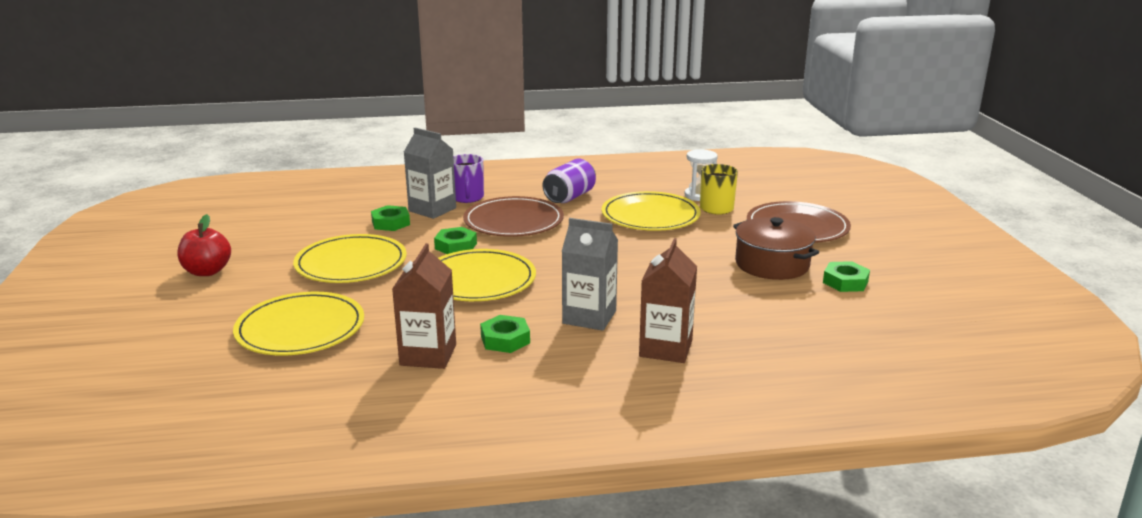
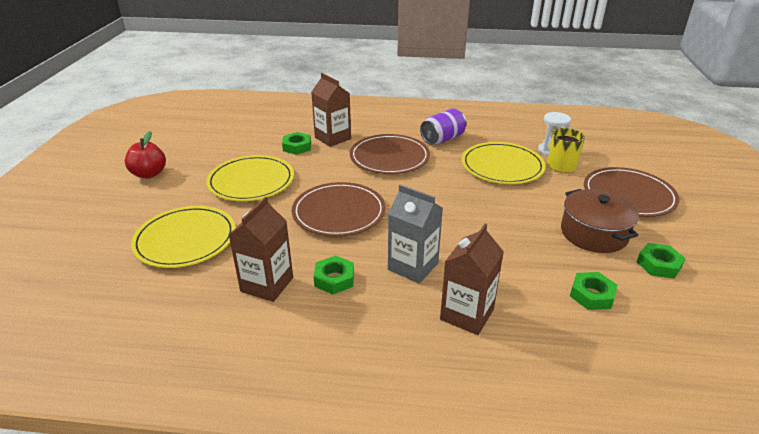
camera: 15 degrees right, 10 degrees up
(432, 209) = (333, 138): grey carton -> brown carton
(456, 246) = (335, 175): green nut -> green nut (592, 295)
(467, 197) = (363, 130): purple mug -> none
(479, 280) = (339, 212): yellow plate -> brown plate

